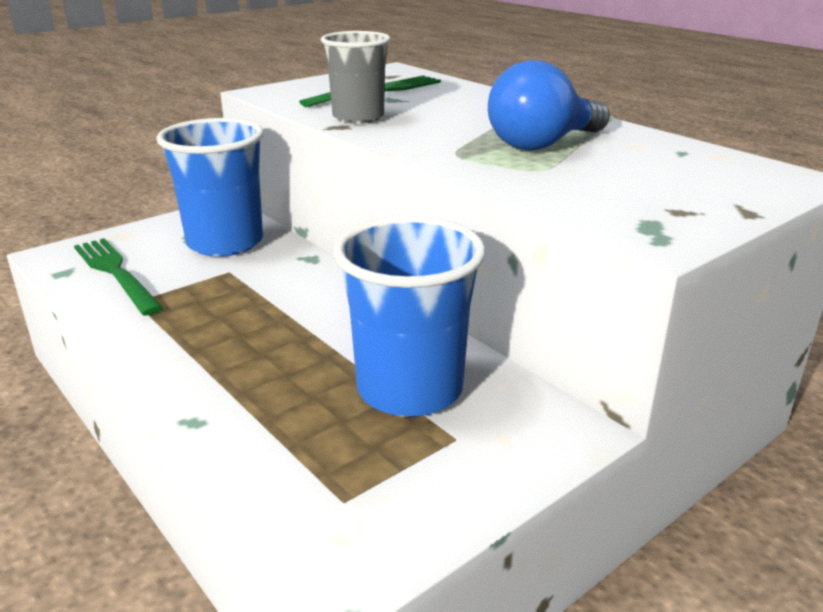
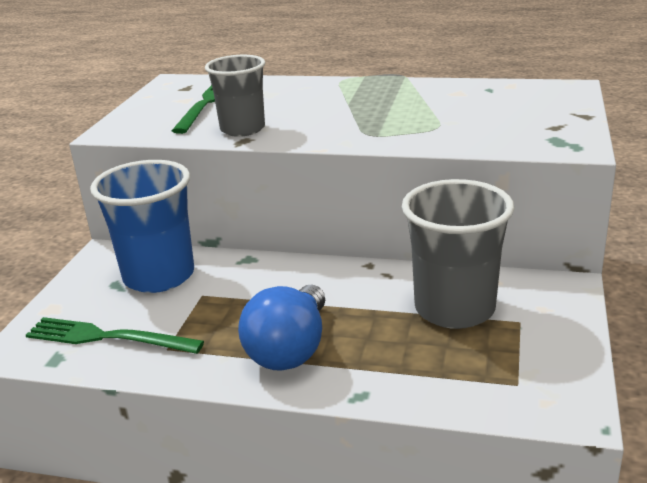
camera: 35 degrees left, 0 degrees up
(409, 389) = (454, 309): blue cup -> grey cup
(542, 144) = (406, 110): blue light bulb -> blue light bulb (290, 349)

